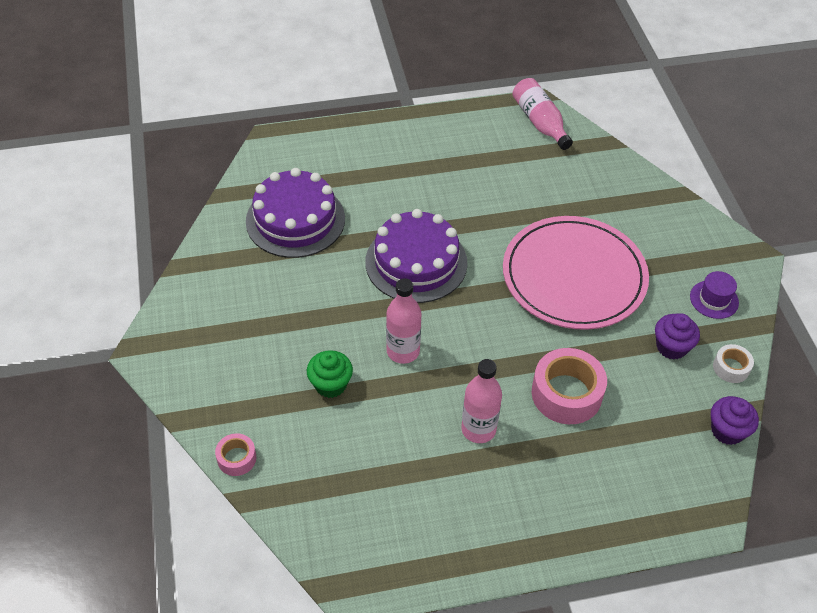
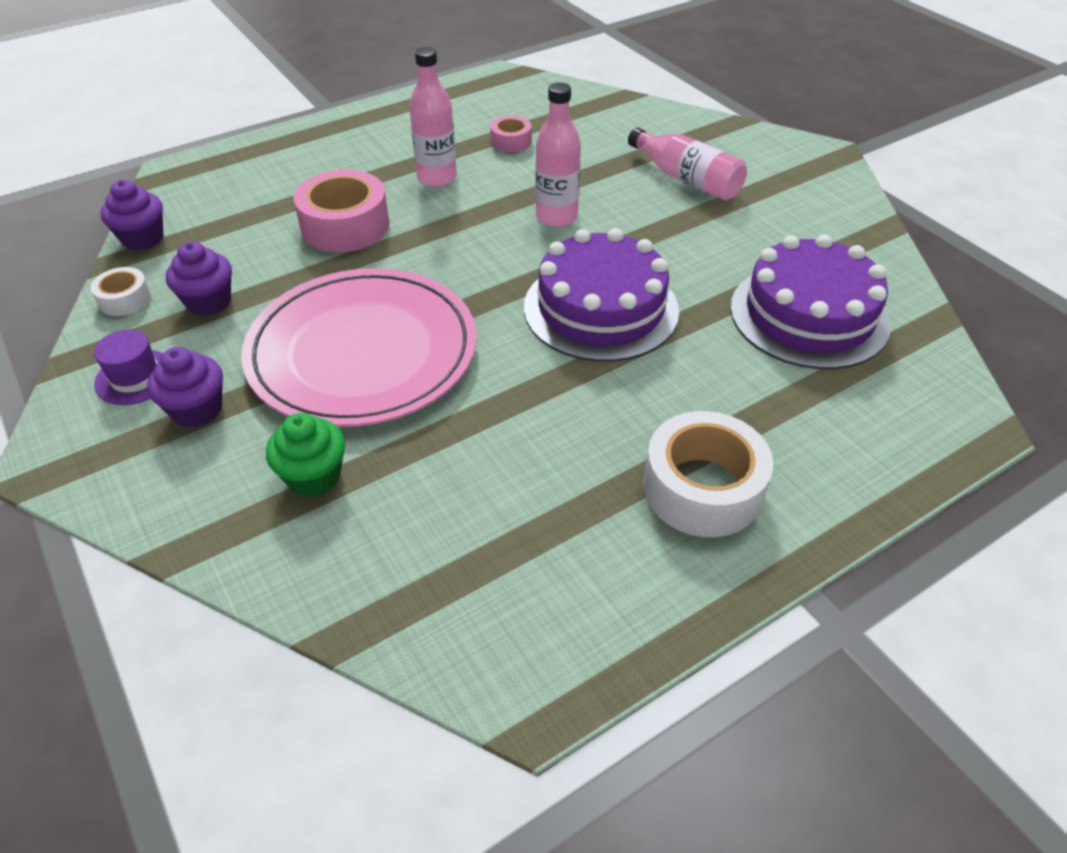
camera: 160 degrees right, 5 degrees down
(236, 458) = (659, 112): pink tape -> pink tape (511, 141)
(330, 384) = (615, 174): green cupcake -> green cupcake (313, 476)
(425, 152) = (702, 488): none -> white tape
(540, 122) = (509, 645): pink bottle -> pink bottle (687, 179)
(675, 266) = (197, 409): none -> purple cupcake

